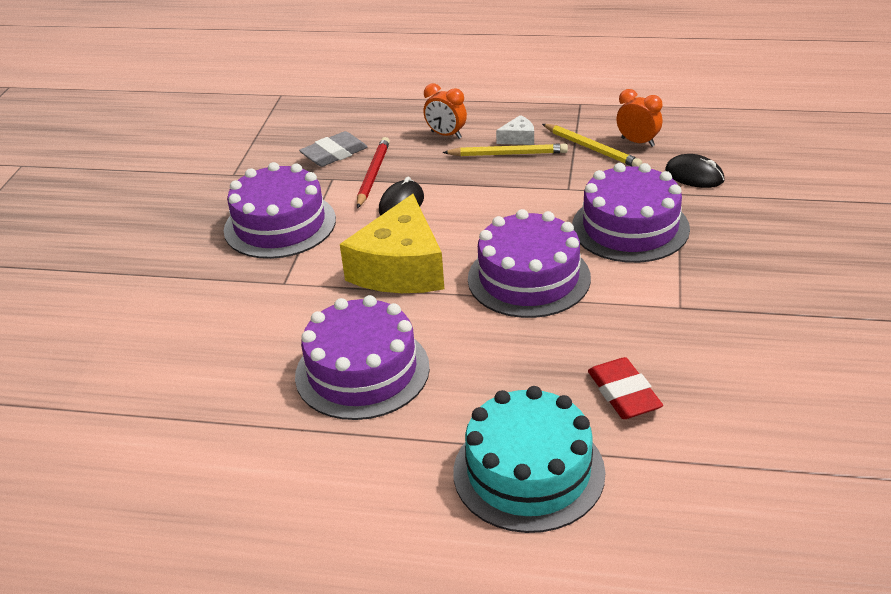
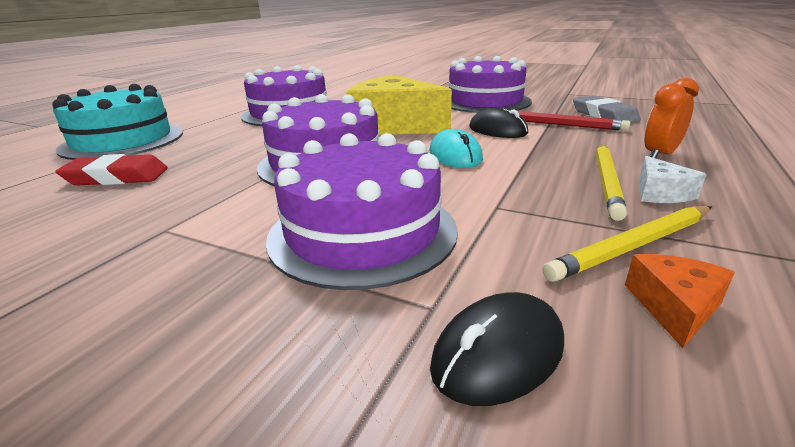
camera: 105 degrees right, 10 degrees down
(481, 216) = (455, 155): none -> turquoise mouse
(637, 142) = (674, 307): orange clock -> orange cheese

